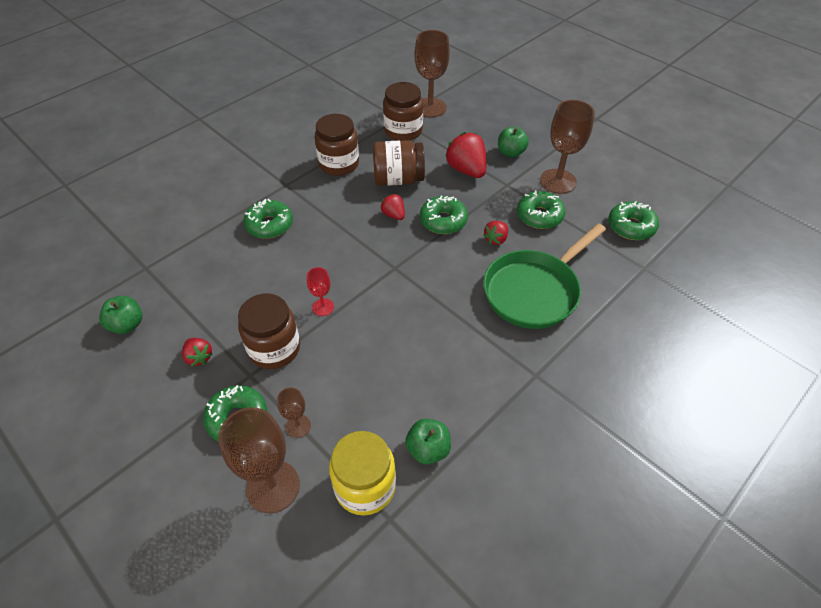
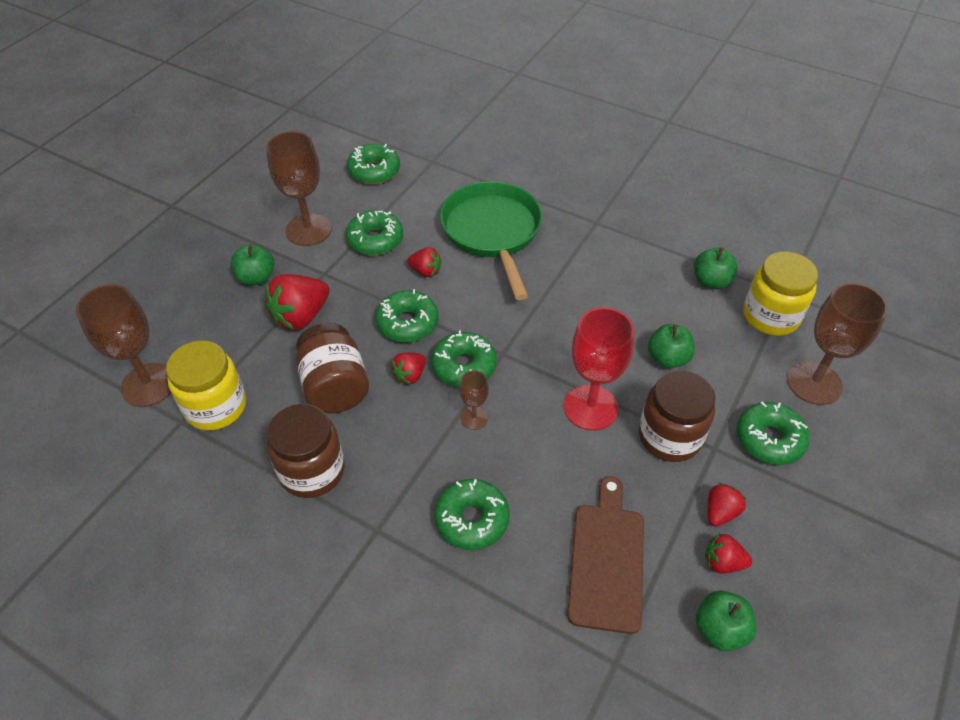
camera: 105 degrees left, 0 degrees up
(165, 344) = (722, 562): none -> red strawberry
(205, 282) = (607, 560): none -> brown cutting board
(298, 426) = (745, 383): brown goblet -> brown goblet (474, 418)
(323, 307) = (590, 407): red goblet -> red goblet, size x1.98
(348, 375) = (667, 358): none -> green apple
(391, 244) = (464, 366): none -> green donut
(403, 131) = (216, 406): brown jar -> yellow jar
(534, 291) = (492, 233): green pan -> green pan turned 135 degrees counterclockwise

